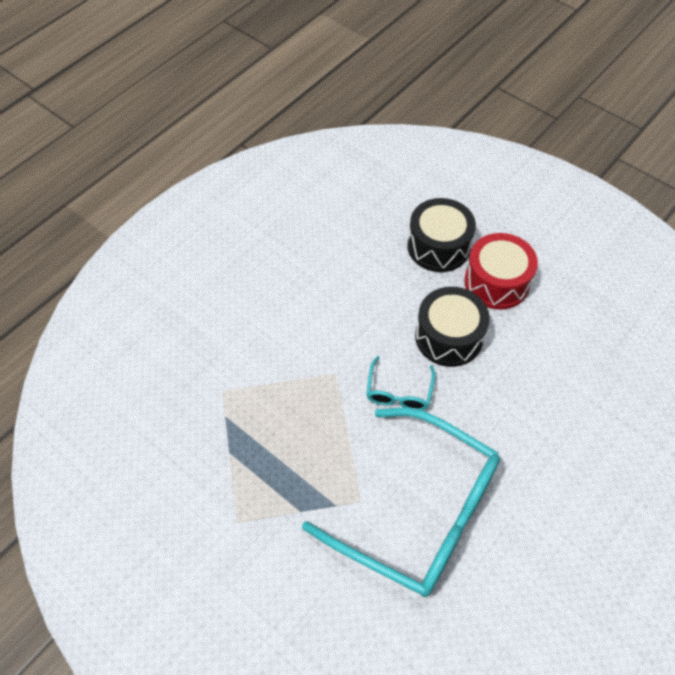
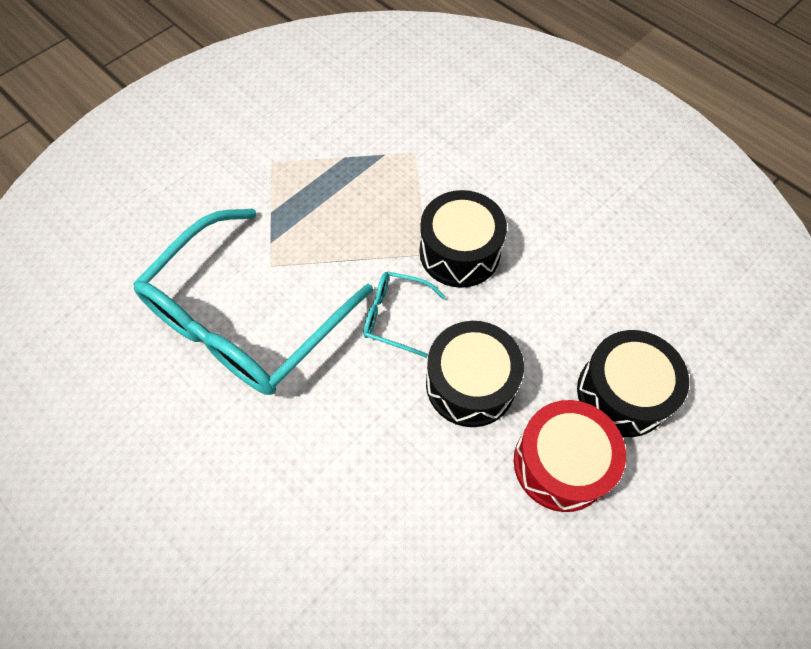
camera: 95 degrees right, 5 degrees up
(331, 349) = (459, 252): none -> black drum

